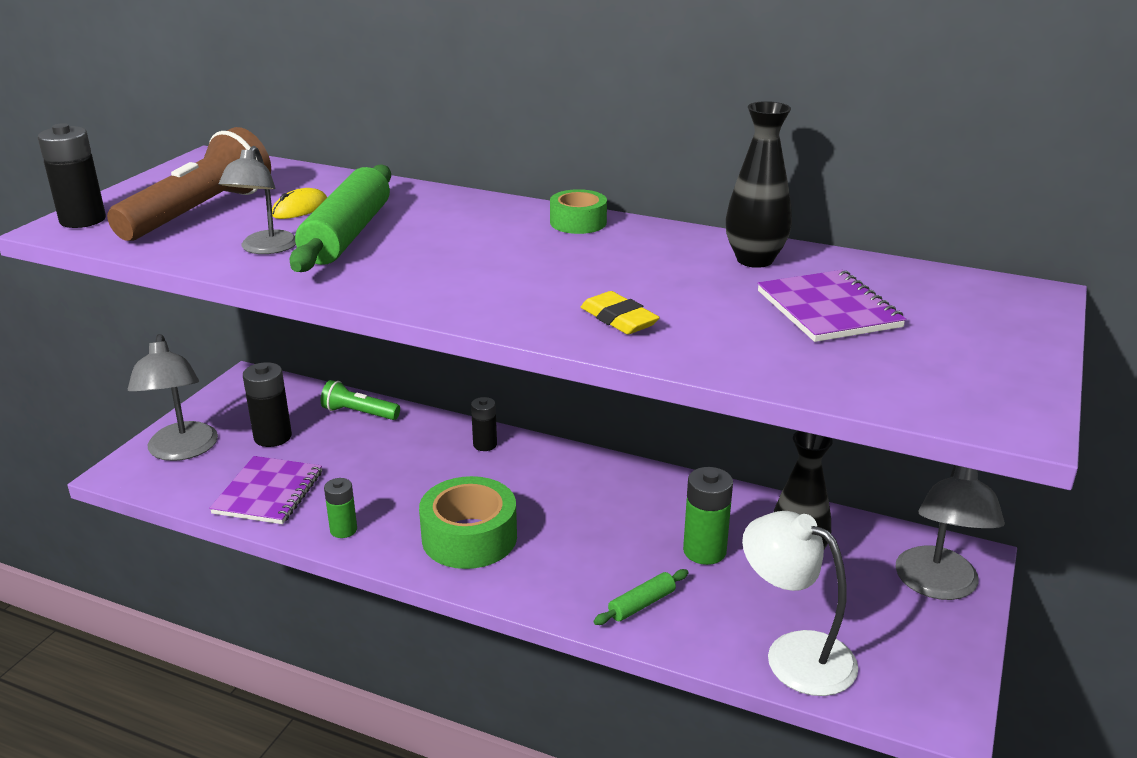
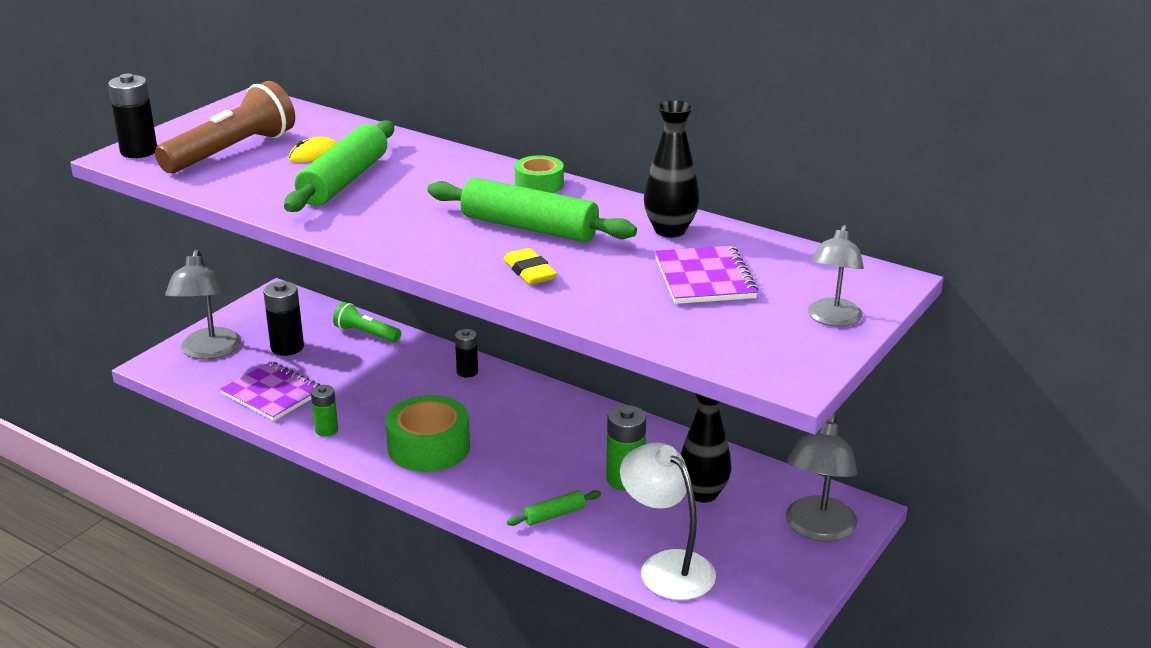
camera: 10 degrees right, 0 degrees up
(265, 249) = (274, 188): grey lamp -> grey lamp (832, 319)
(268, 492) = (272, 393): purple notebook -> purple notebook turned 75 degrees counterclockwise
(592, 269) = (529, 227): none -> green rolling pin

